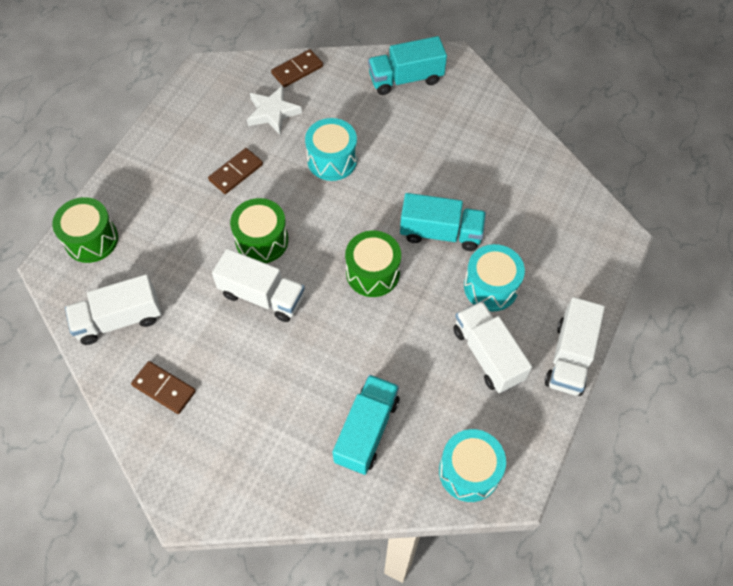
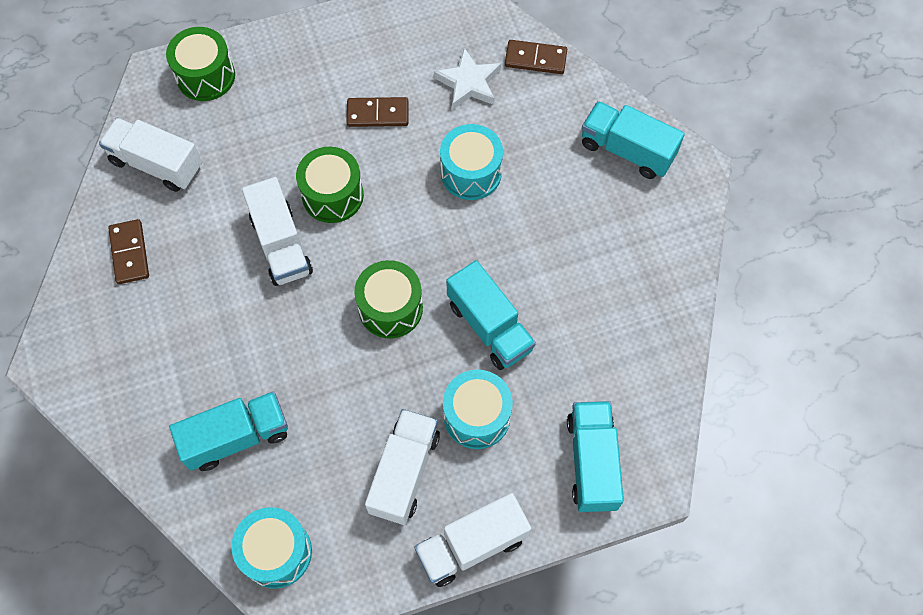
camera: 45 degrees right, 5 degrees up
(577, 254) = (592, 462): none -> turquoise truck

